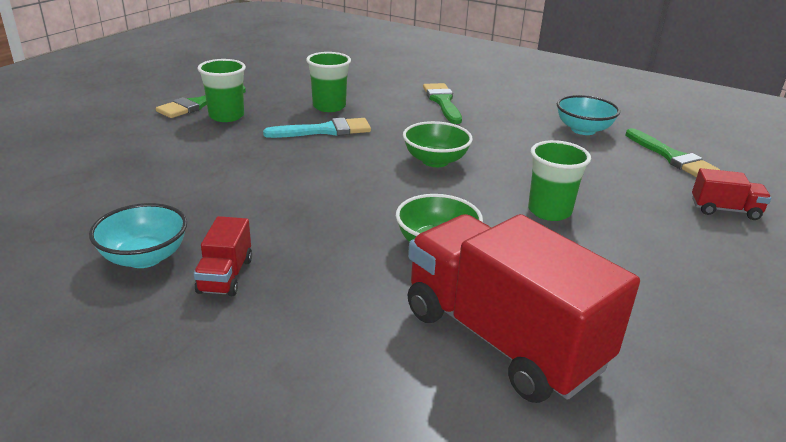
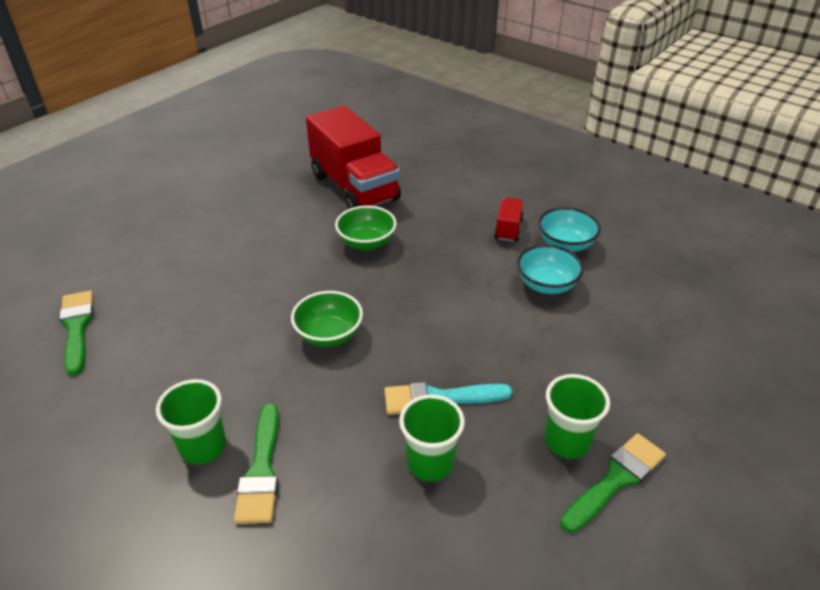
camera: 170 degrees left, 10 degrees up
(549, 211) = (263, 266): green cup -> green cup (203, 446)
(583, 130) = (122, 384): turquoise bowl -> turquoise bowl (546, 285)
(725, 210) = (118, 260): red truck -> none

